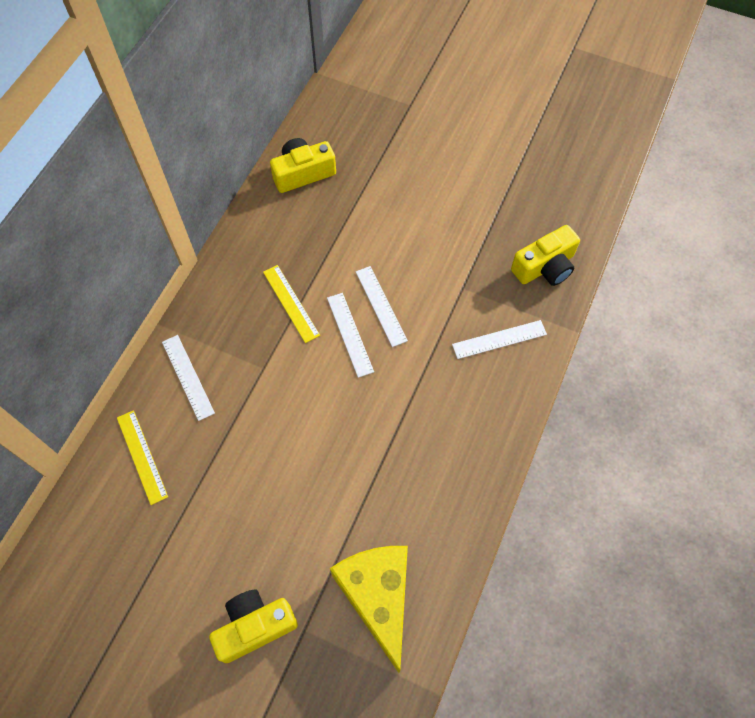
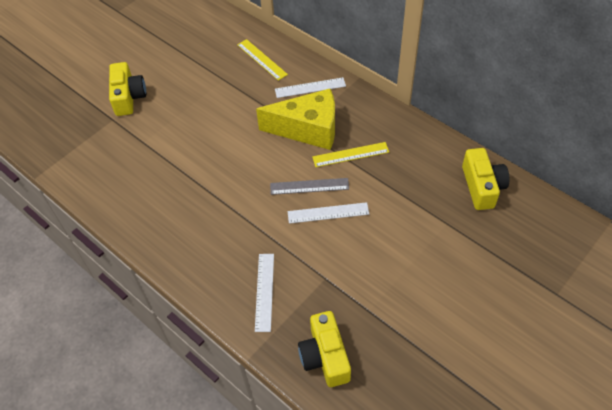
camera: 110 degrees right, 10 degrees down
(142, 456) = (262, 59): yellow ruler -> yellow ruler turned 60 degrees clockwise
(350, 334) = (309, 186): white ruler -> grey ruler
(378, 597) = (109, 160): yellow cheese -> yellow cheese (308, 129)

